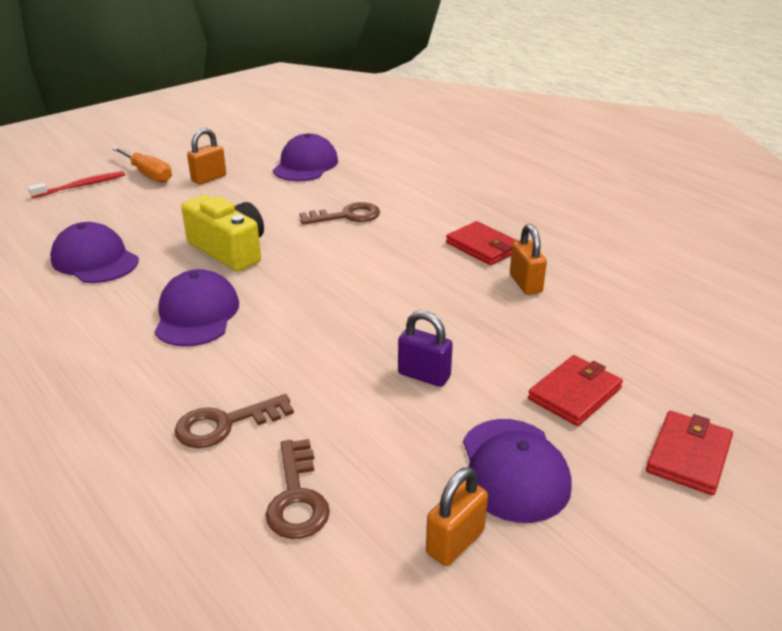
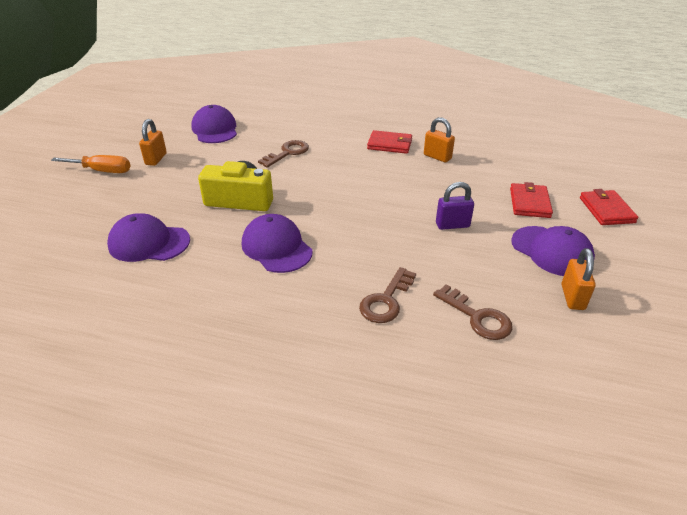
camera: 35 degrees left, 5 degrees up
(81, 186) = (55, 197): red toothbrush -> none

